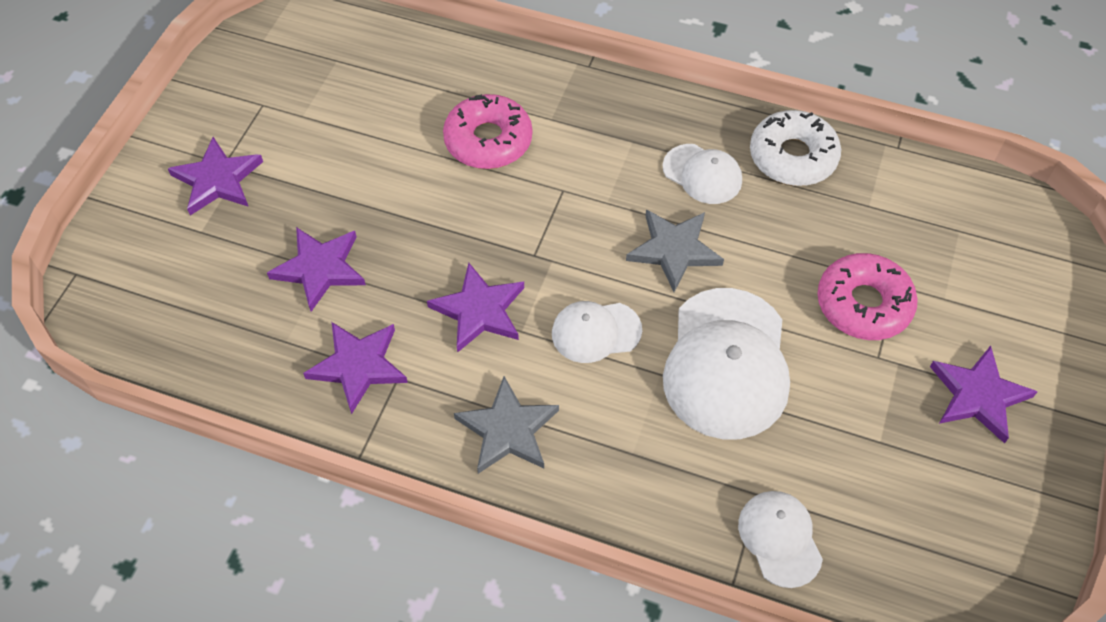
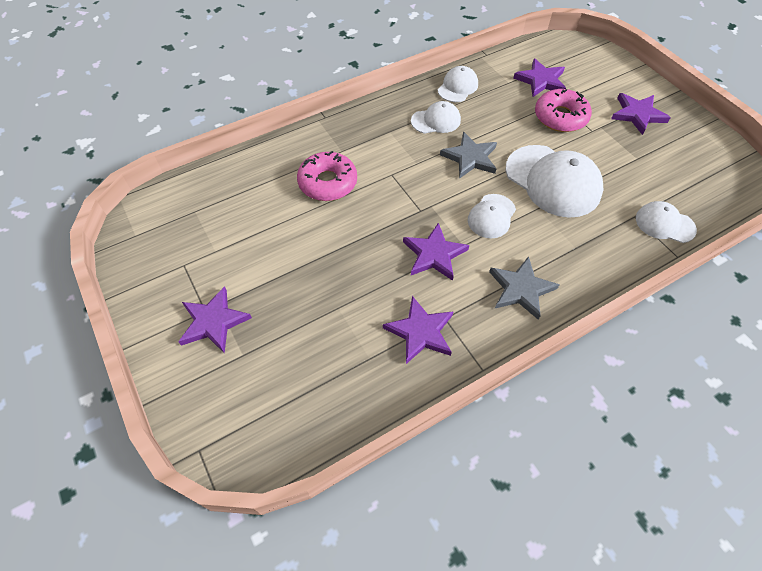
camera: 50 degrees left, 0 degrees up
(320, 269) = (335, 309): purple star -> purple star (541, 81)
(792, 157) = (458, 87): white donut -> white cap

